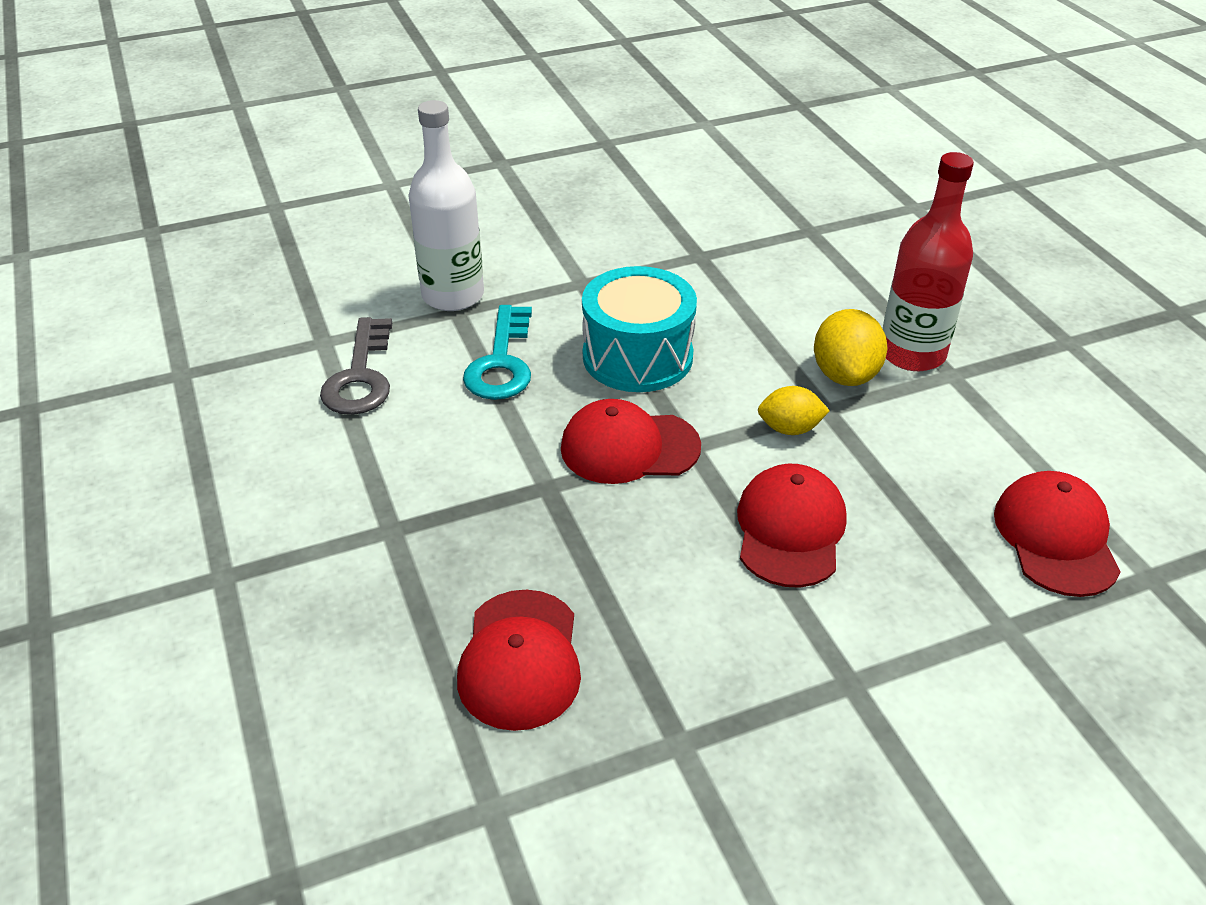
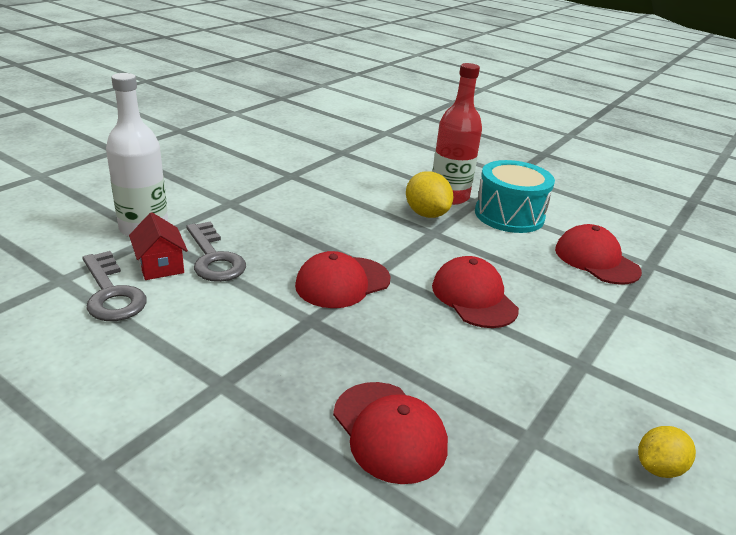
camera: 35 degrees left, 10 degrees down
(435, 354) = (160, 265): none -> red house
(501, 362) = (214, 258): turquoise key -> grey key
(637, 356) = (302, 233): turquoise drum -> turquoise drum (509, 215)
(789, 429) = (423, 247): yellow lemon -> yellow lemon (658, 467)

